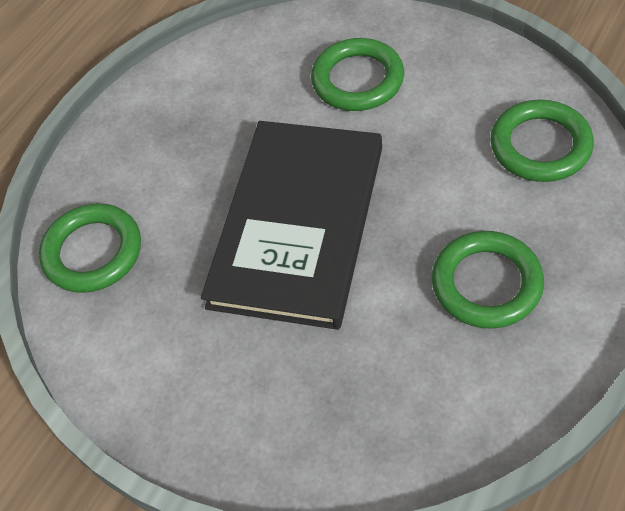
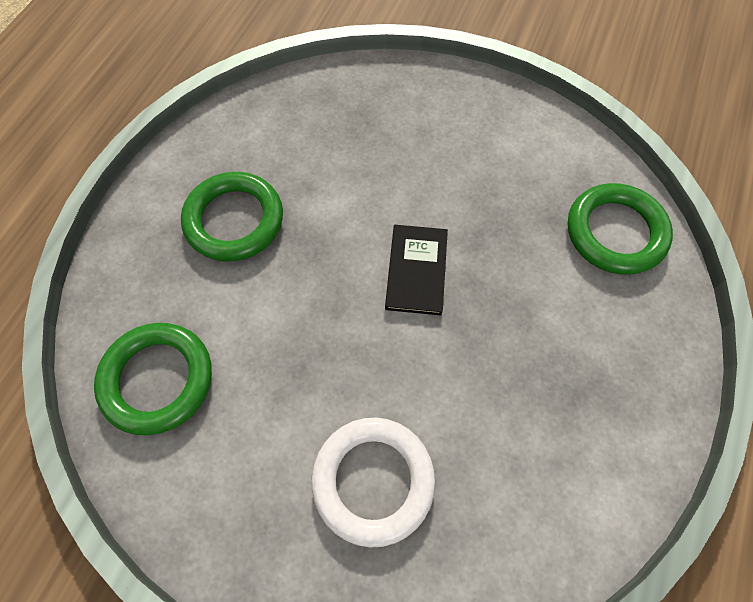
camera: 165 degrees right, 10 degrees up
(298, 225) = (416, 270): black book -> black book, size x0.41
(357, 80) = (373, 480): green ring -> white ring

